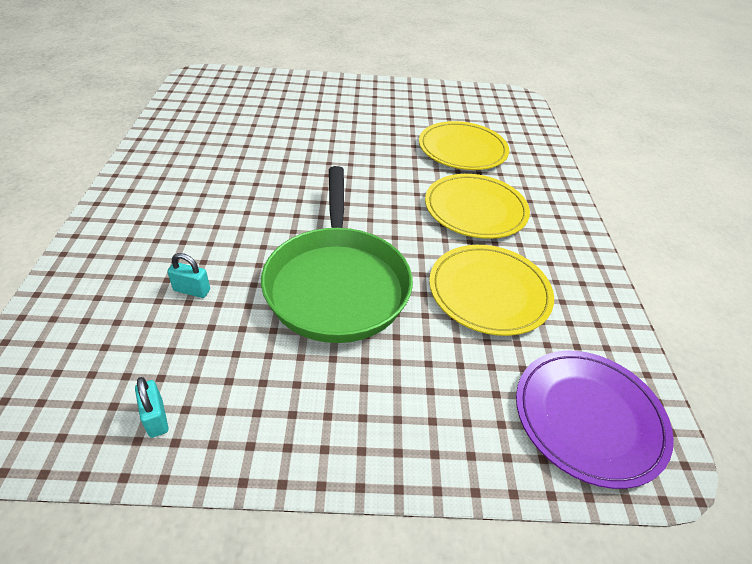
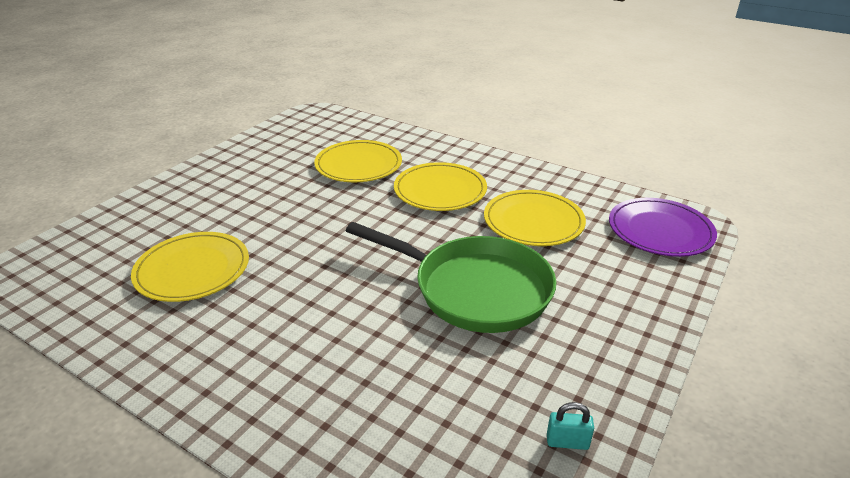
camera: 55 degrees left, 10 degrees down
(192, 290) = (420, 380): turquoise padlock -> none
(251, 132) = (192, 270): none -> yellow plate

